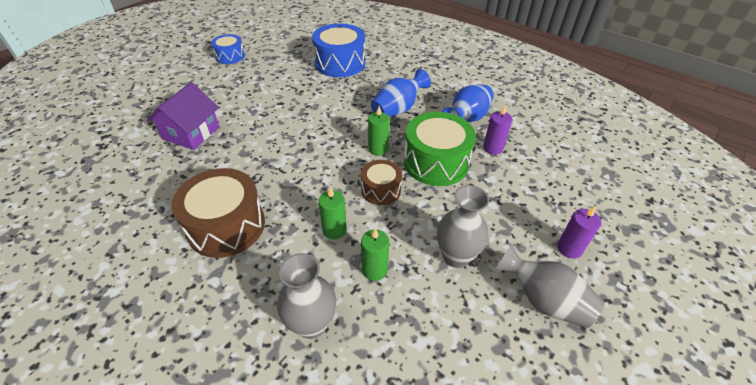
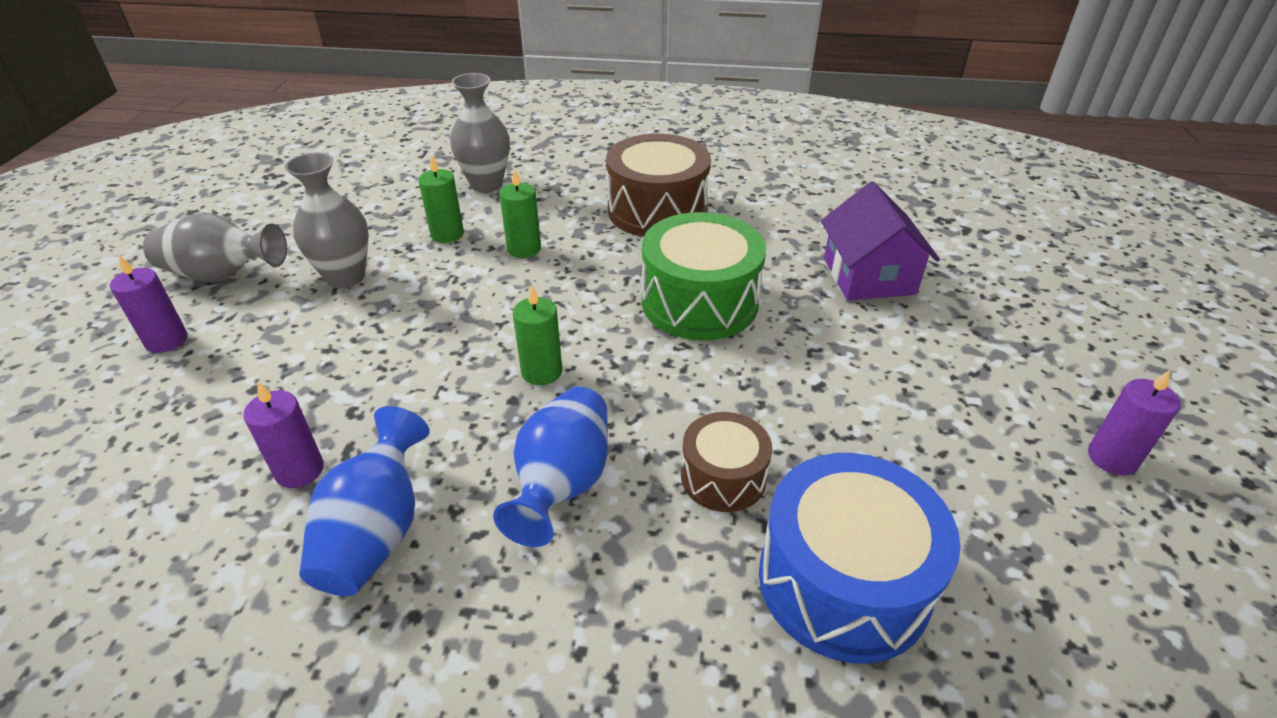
camera: 150 degrees right, 5 degrees down
(230, 56) = (1112, 458): blue drum -> purple candle
(381, 190) = (493, 311): brown drum -> brown drum (723, 477)
(436, 162) = (418, 390): green drum -> green drum (699, 302)

